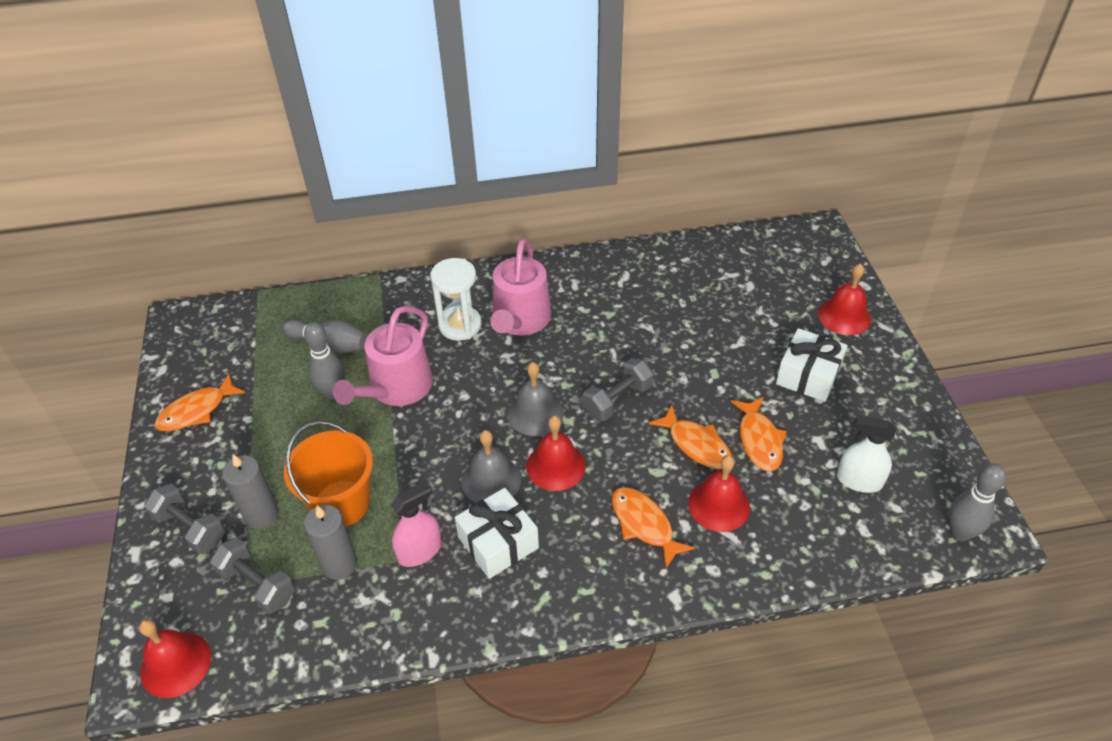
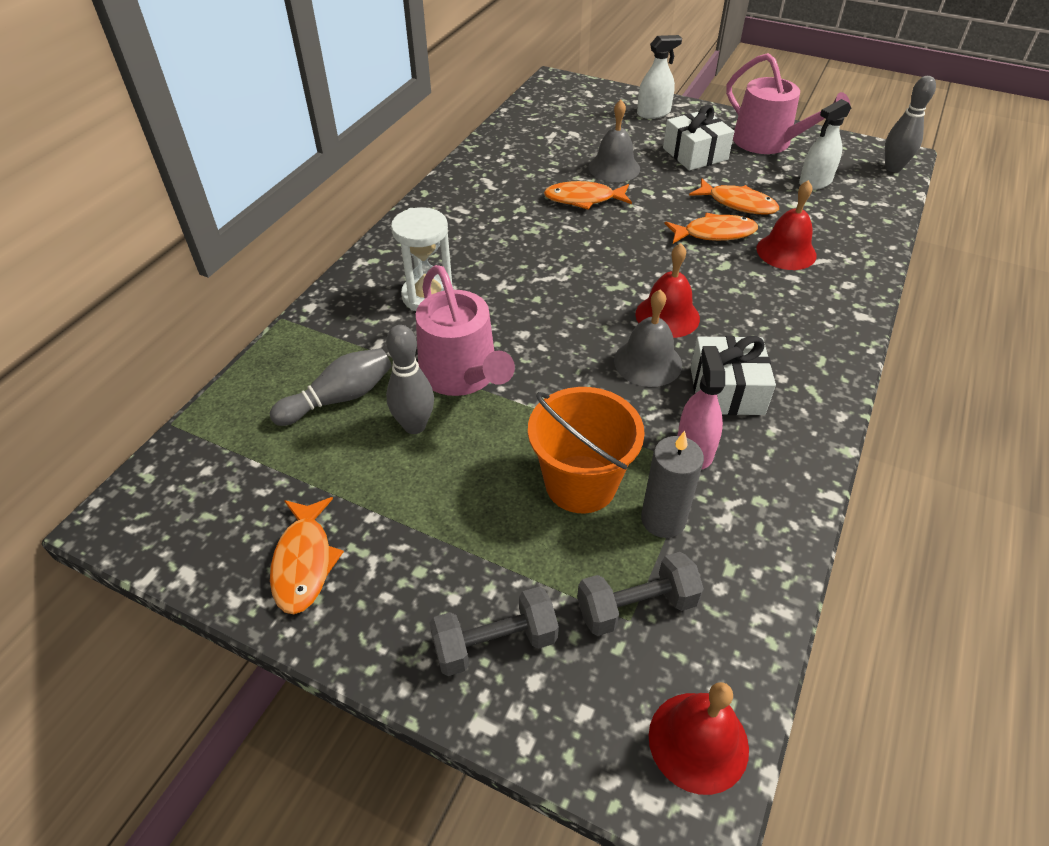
camera: 55 degrees left, 0 degrees up
(261, 515) = (535, 561): grey candle -> none
(520, 320) = (467, 258): pink watering can -> pink watering can (768, 142)
(535, 413) = (593, 300): grey bell -> grey bell (614, 168)
(617, 400) = (626, 249): grey dumbbell -> none
(644, 524) = (775, 297): orange fish -> orange fish (583, 199)
(844, 316) = (653, 113): red bell -> white spray bottle

